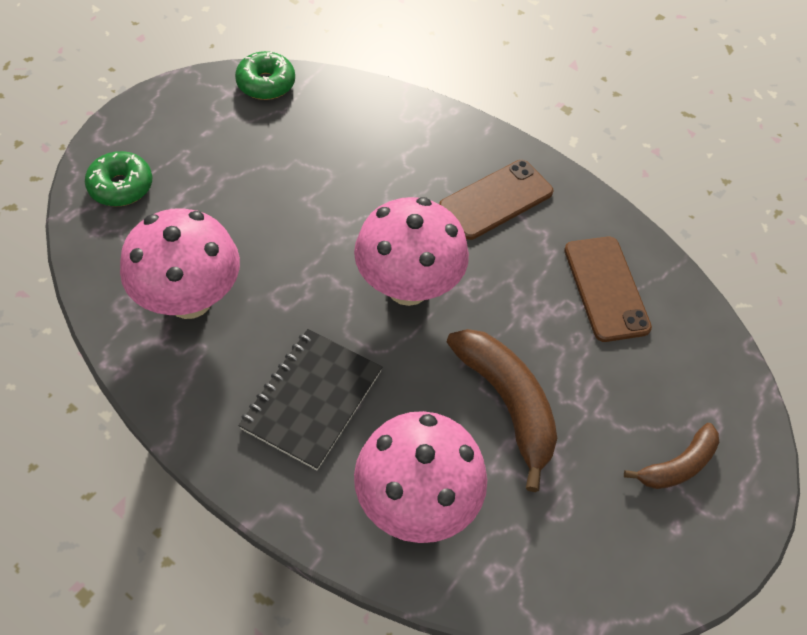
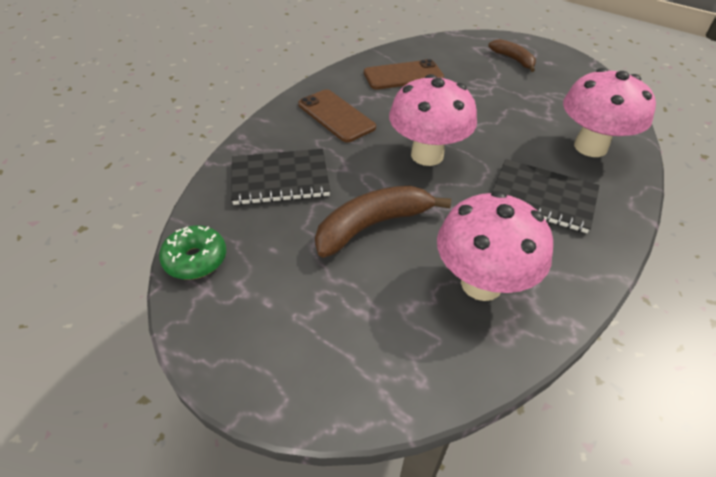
camera: 90 degrees left, 10 degrees down
(121, 186) = (353, 369): green donut -> none
(373, 143) = (280, 179): none -> black notebook
(507, 404) = (503, 112): brown banana -> brown banana (372, 225)

